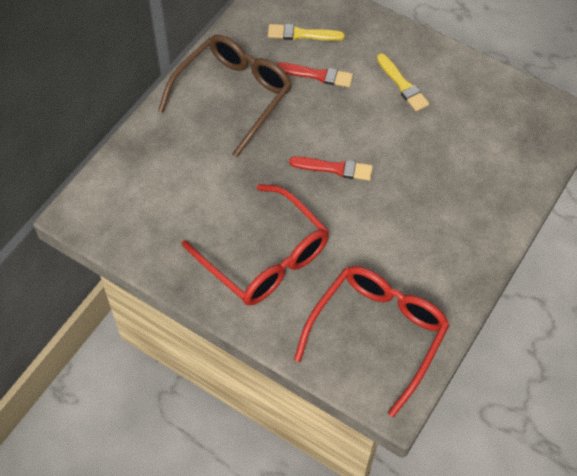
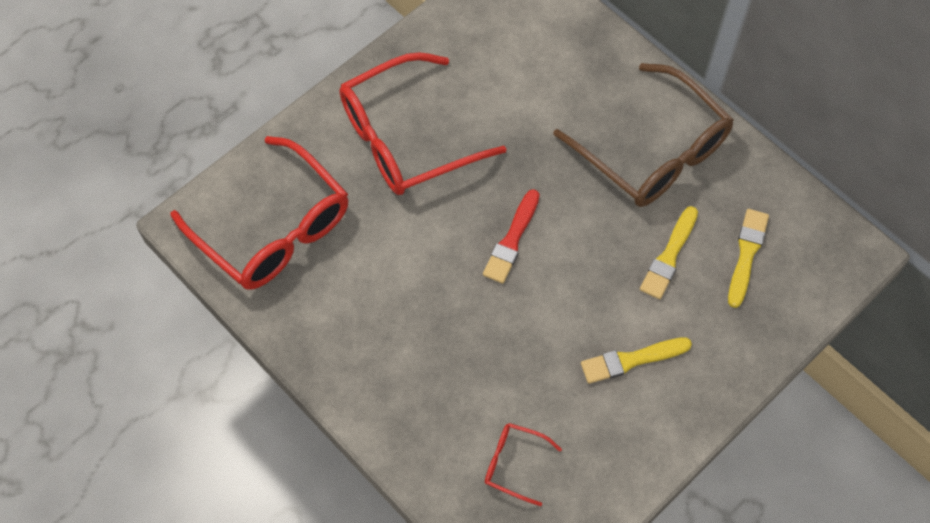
camera: 105 degrees right, 5 degrees up
(317, 75) = (669, 256): red brush -> yellow brush
(501, 137) = (513, 463): none -> red glasses

